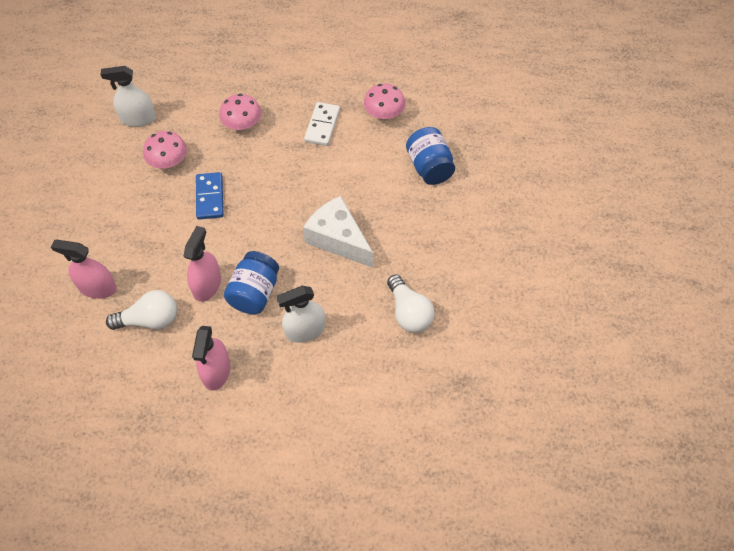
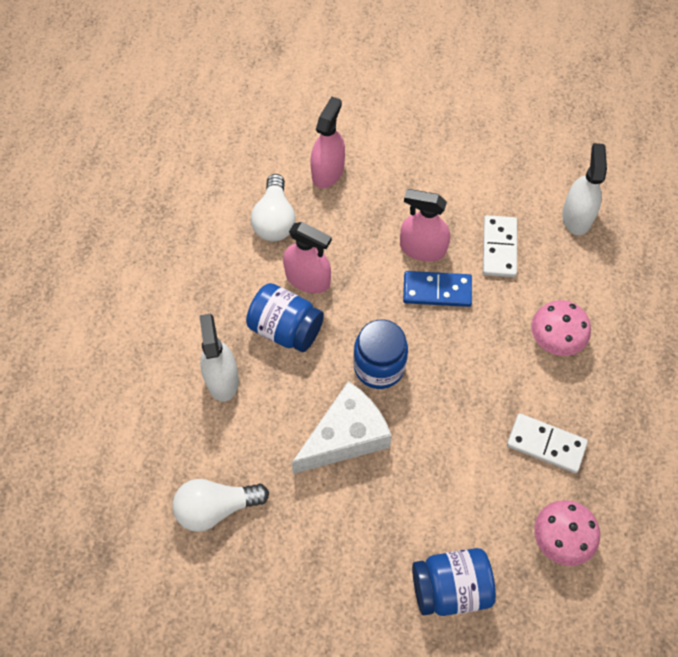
camera: 100 degrees right, 5 degrees up
(169, 162) = (499, 248): pink mushroom -> white domino
(216, 371) = (194, 281): pink spray bottle -> pink spray bottle (422, 248)
(279, 226) = (379, 366): none -> blue jar

